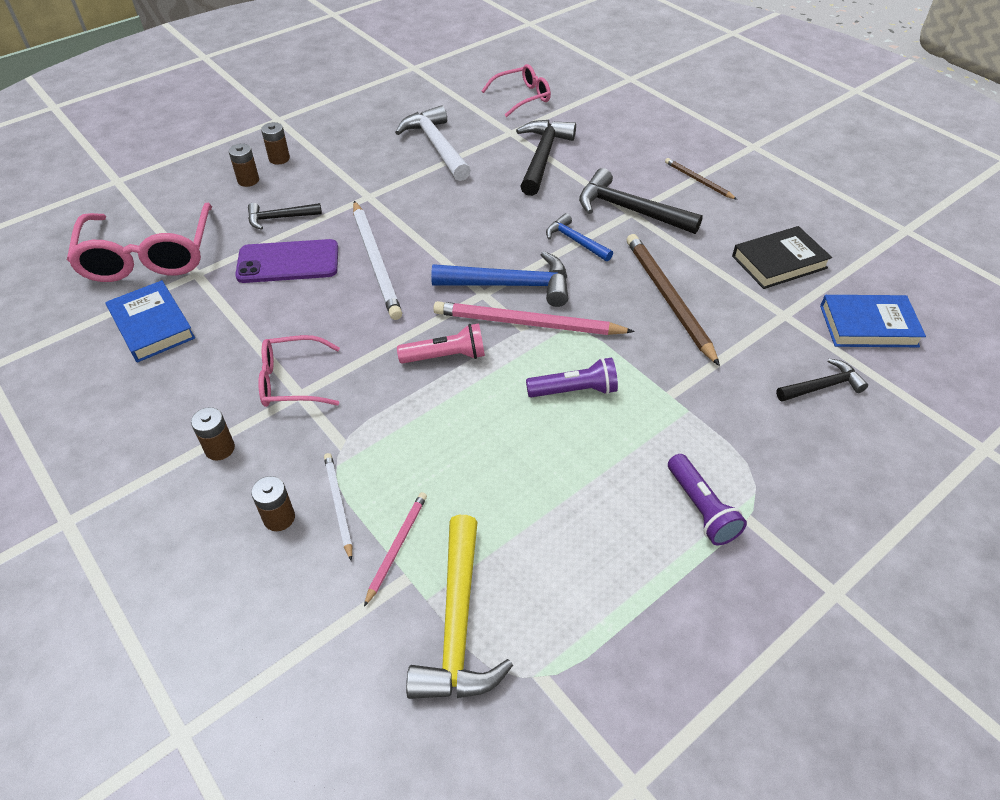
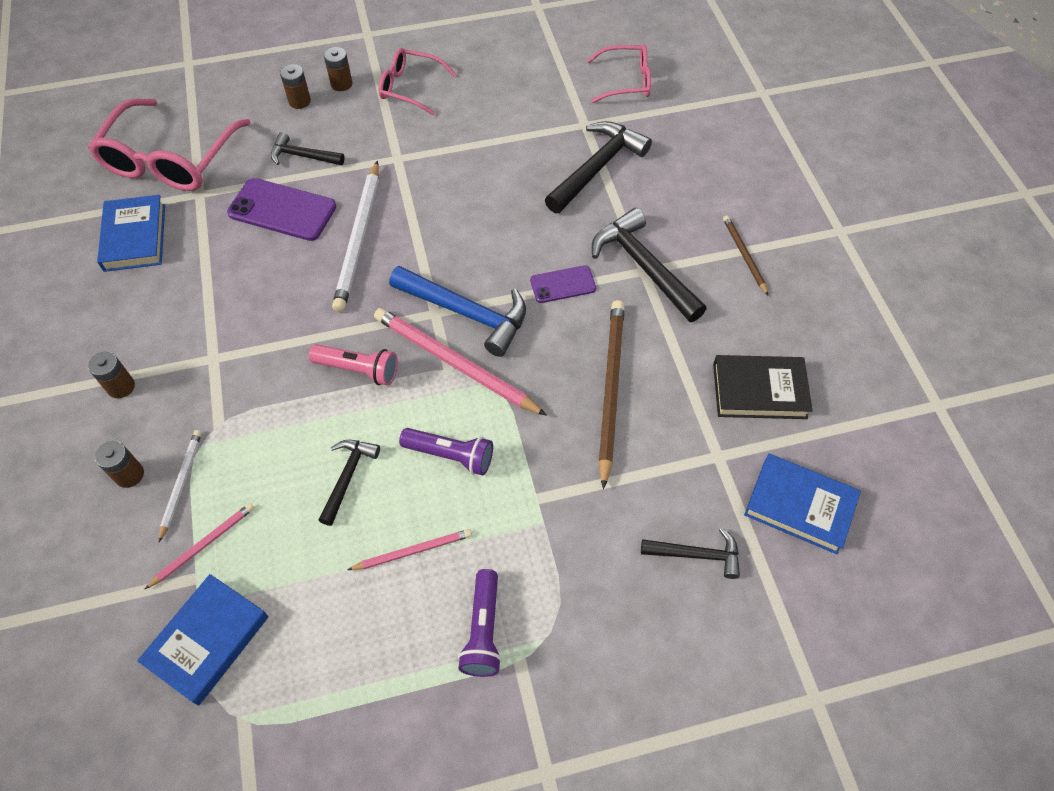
camera: 25 degrees right, 10 degrees up
(292, 381) = (214, 342): pink glasses -> pink glasses (410, 87)
(436, 146) = (498, 117): white hammer -> none
(458, 624) = (207, 640): yellow hammer -> blue book
(495, 439) = (348, 477): none -> black hammer
(575, 241) = (563, 284): blue hammer -> purple phone
(596, 473) = (412, 551): none -> pink pencil

